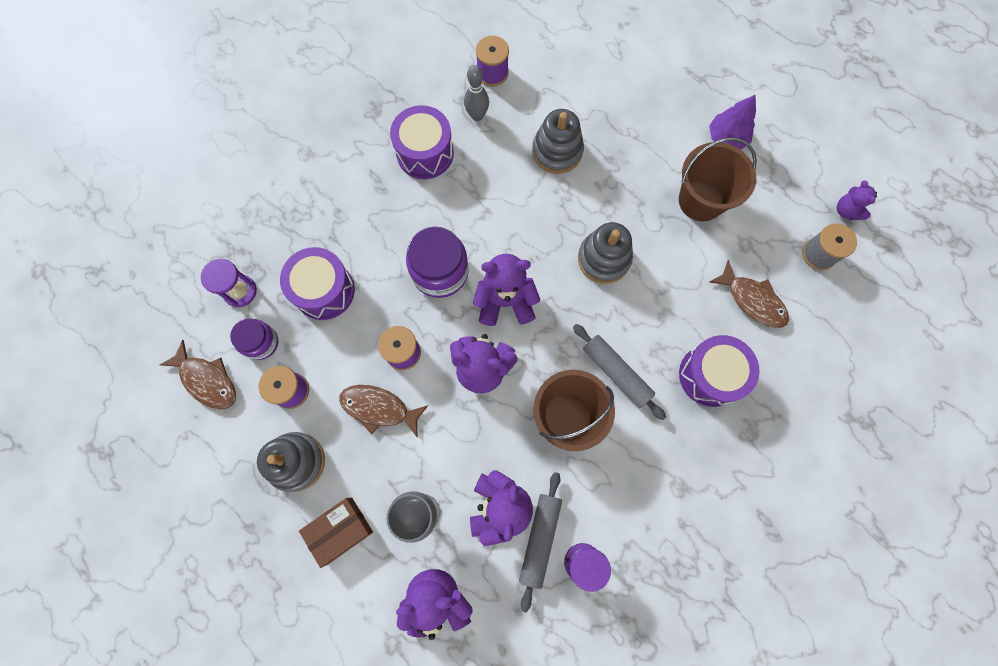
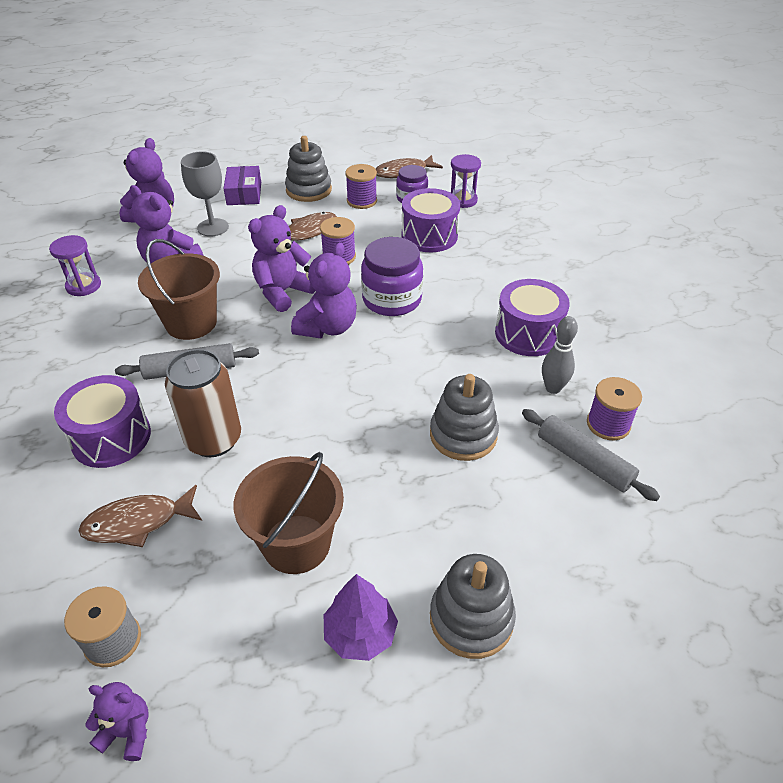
camera: 120 degrees right, 30 degrees down
(339, 530) = (244, 193): brown box -> purple box
(539, 539) = (126, 272): grey rolling pin -> grey rolling pin (584, 460)
(604, 259) = (305, 414): grey stacking toy -> grey stacking toy (471, 618)
(665, 304) = (214, 439): none -> brown can

